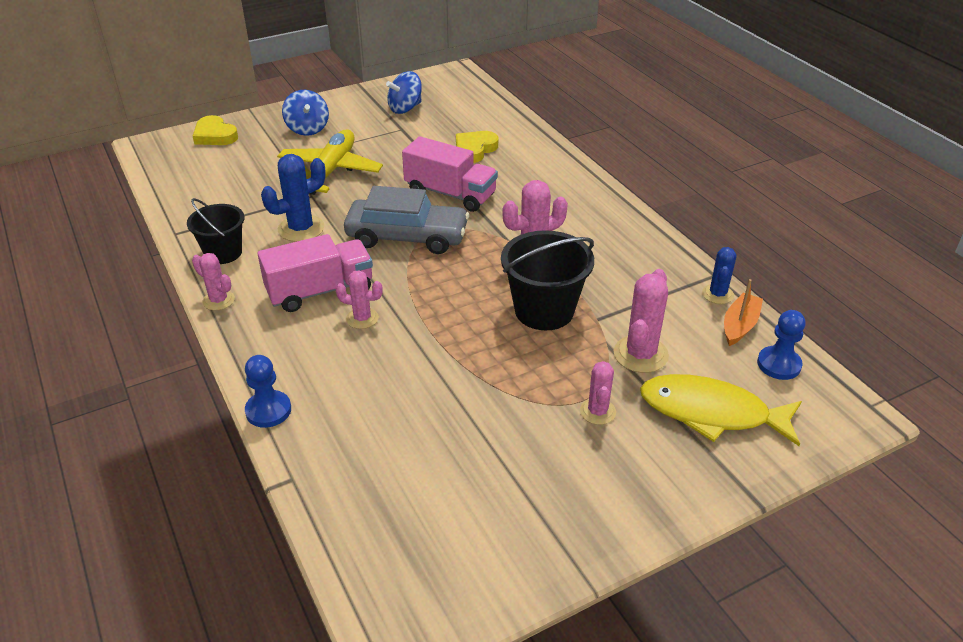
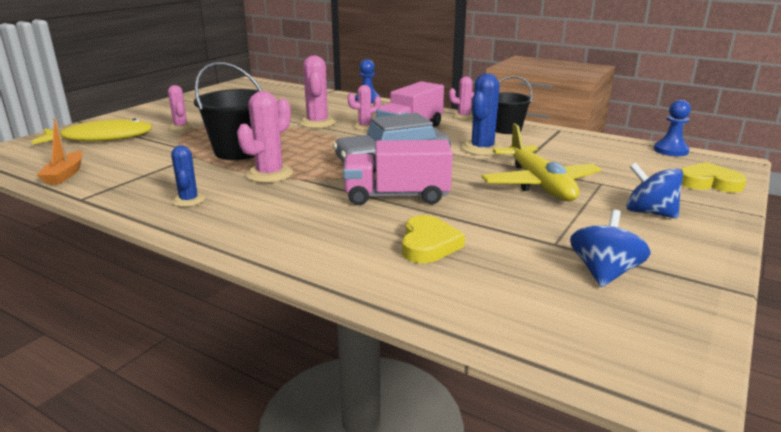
camera: 150 degrees right, 15 degrees down
(640, 354) = (154, 148): pink cactus -> pink cactus (317, 123)
(717, 294) = (81, 187): blue cactus -> blue cactus (189, 200)
(779, 364) = (38, 163): blue pawn -> blue pawn (670, 150)

